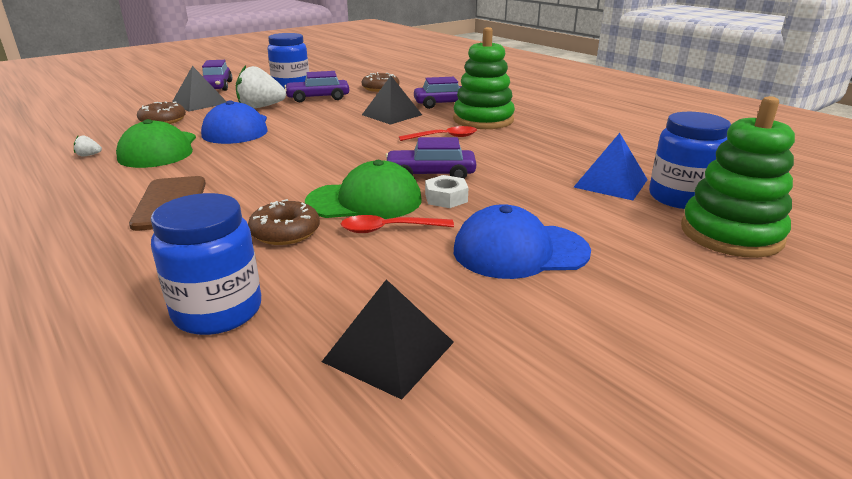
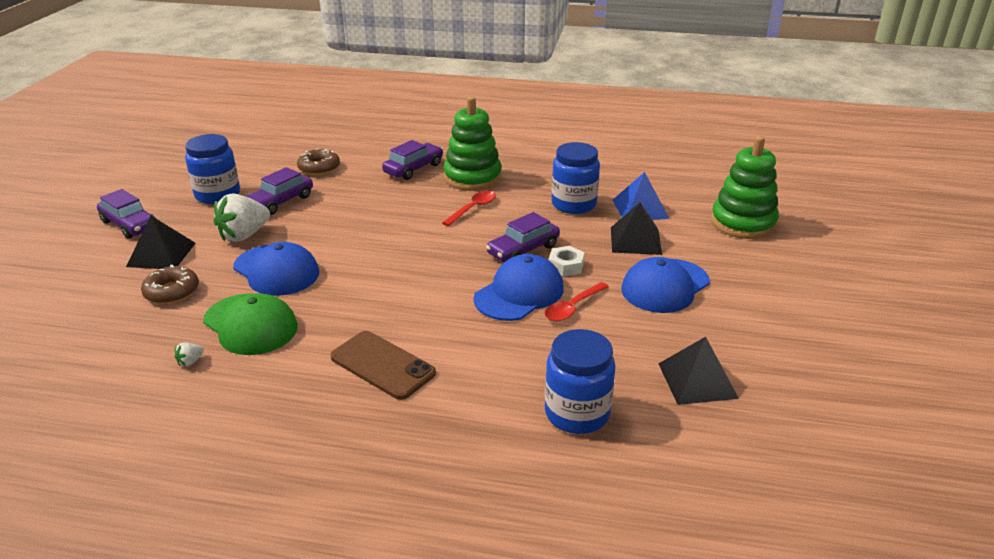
camera: 40 degrees left, 5 degrees up
(285, 232) = (513, 343): brown donut -> none
(365, 201) = (519, 293): green cap -> blue cap
(392, 115) = (389, 199): black pyramid -> black pyramid (635, 240)
(680, 198) = (689, 205): blue jar -> blue jar (573, 204)

